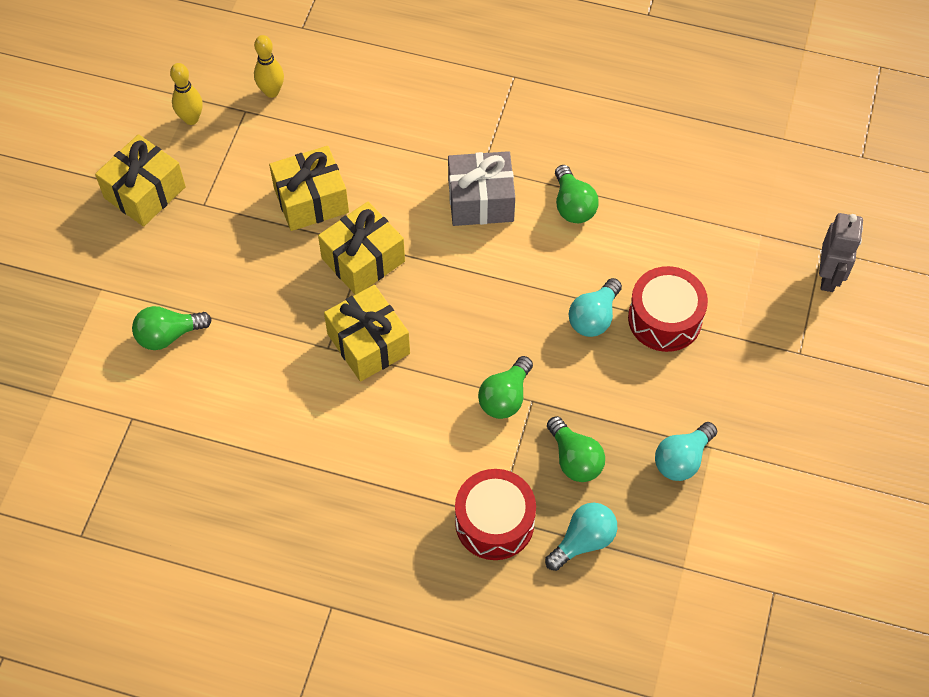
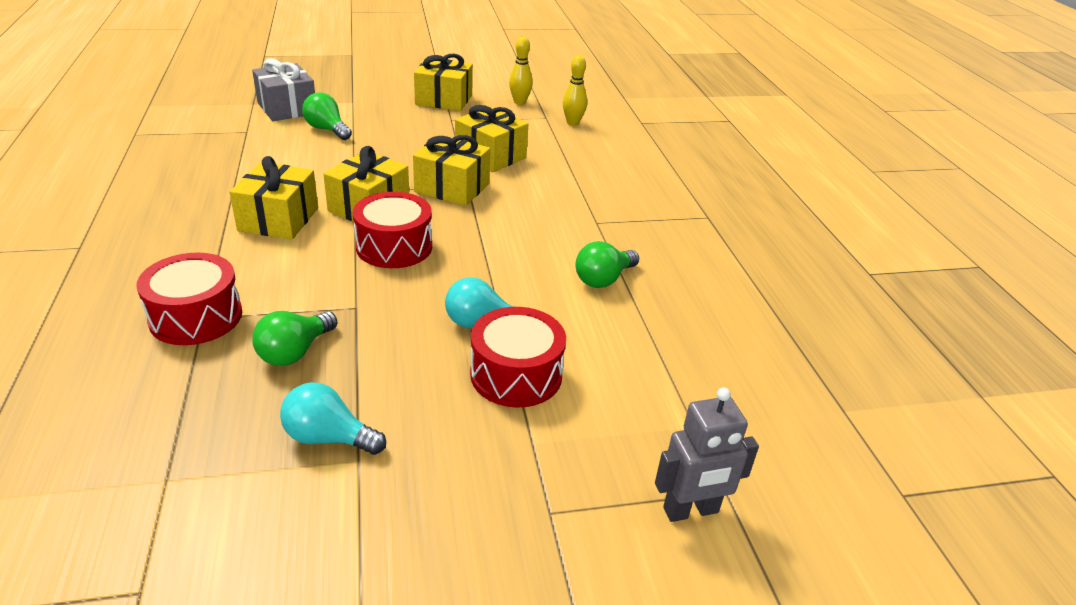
camera: 60 degrees right, 25 degrees down
(356, 427) = (279, 219): none -> yellow gift
(450, 344) = (394, 247): none -> red drum
(481, 201) = (561, 228): grey gift -> grey gift (287, 108)
(505, 397) = (351, 290): green light bulb -> none
(583, 541) = (186, 384): turquoise light bulb -> none

